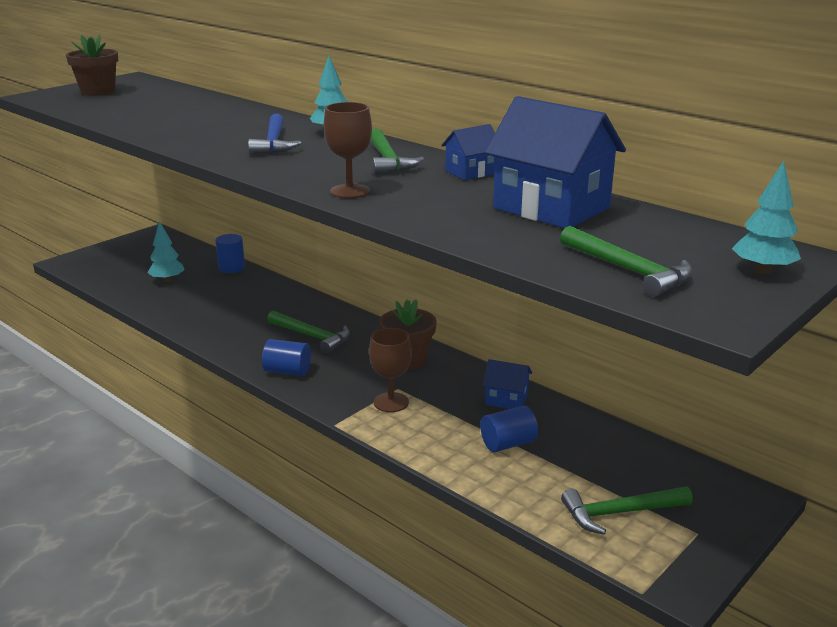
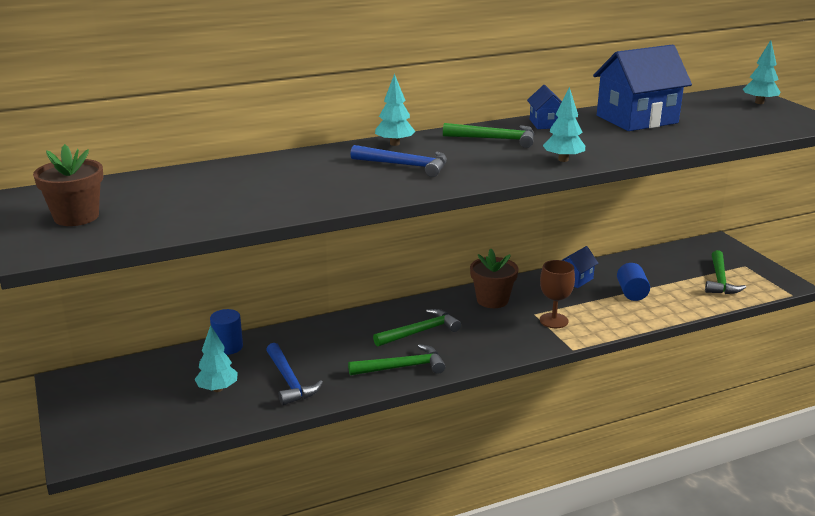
camera: 65 degrees left, 0 degrees up
(192, 302) = (289, 381): none -> blue hammer
(287, 371) = (474, 354): blue cylinder -> none
(350, 191) = (563, 160): brown goblet -> turquoise tree
(628, 270) = (750, 124): green hammer -> green hammer (402, 367)

